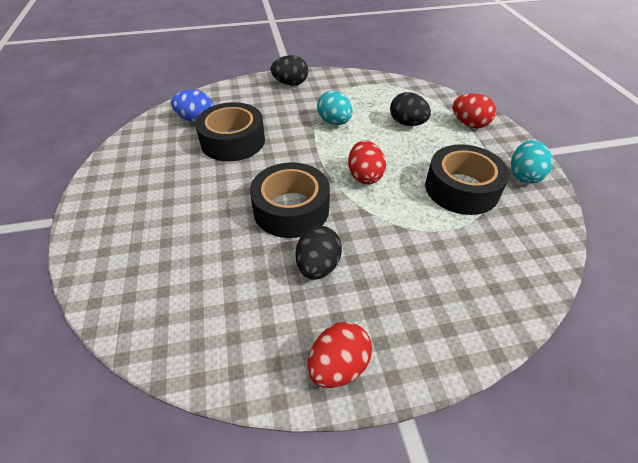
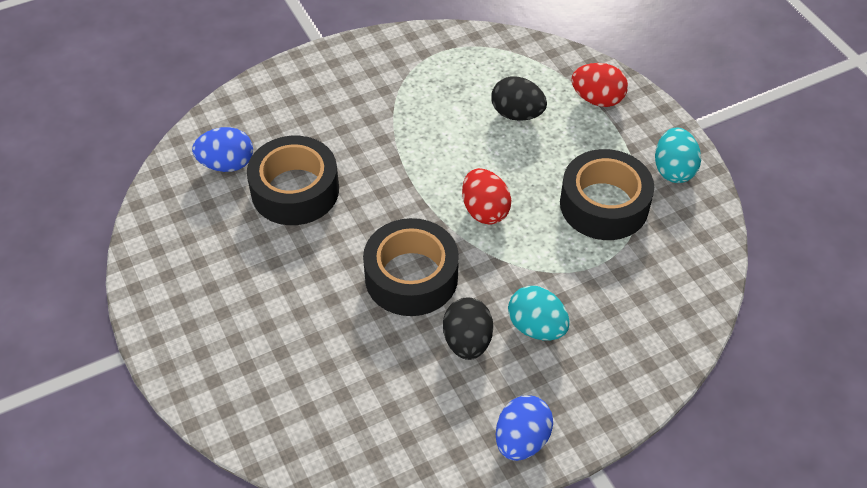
camera: 15 degrees left, 5 degrees up
(290, 83) = (333, 70): black egg -> none
(334, 122) = (420, 131): turquoise egg -> turquoise egg (536, 327)
(338, 366) = (521, 440): red egg -> blue egg

